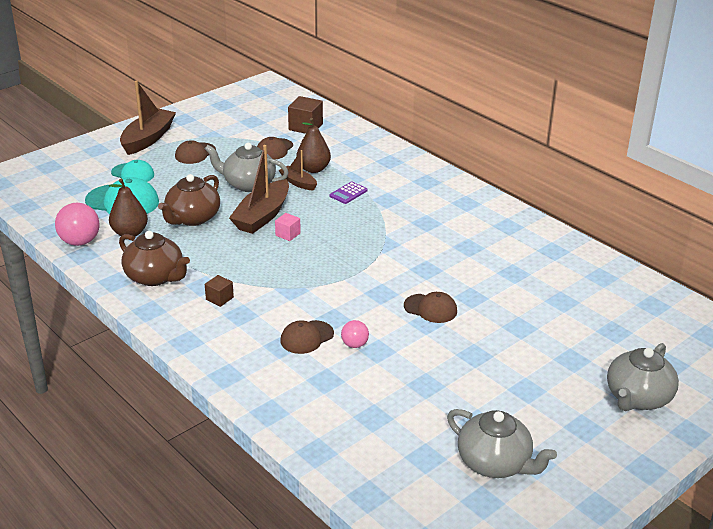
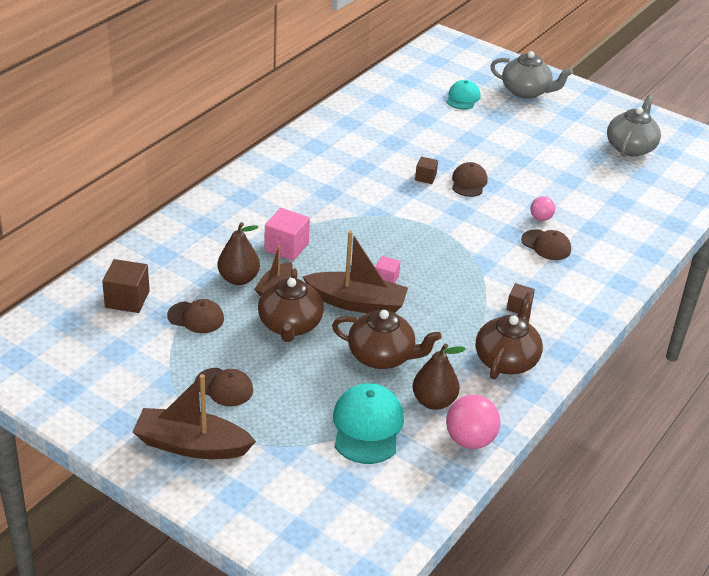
camera: 105 degrees left, 5 degrees up
(133, 174) = (295, 435): turquoise cap -> turquoise cap (463, 98)
(248, 184) = (290, 325): grey teapot -> brown teapot
(348, 193) = (286, 247): purple calculator -> pink cube
(444, 282) = (425, 177): none -> brown cube

